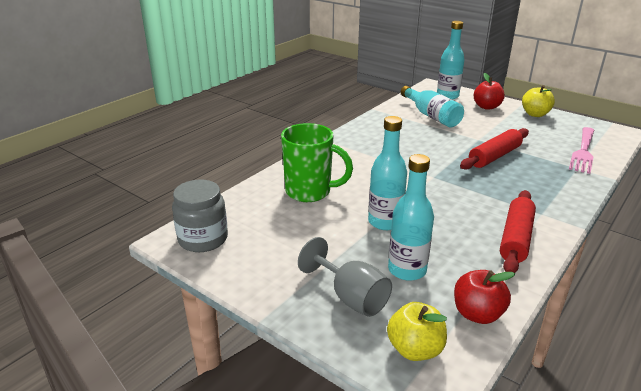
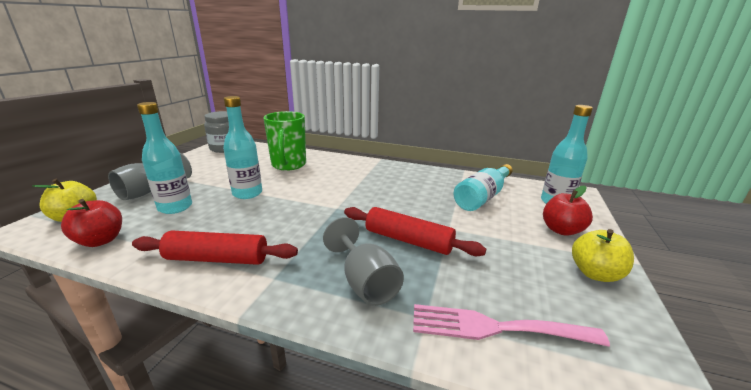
camera: 70 degrees right, 5 degrees down
(546, 180) = (365, 282): none -> grey goblet

